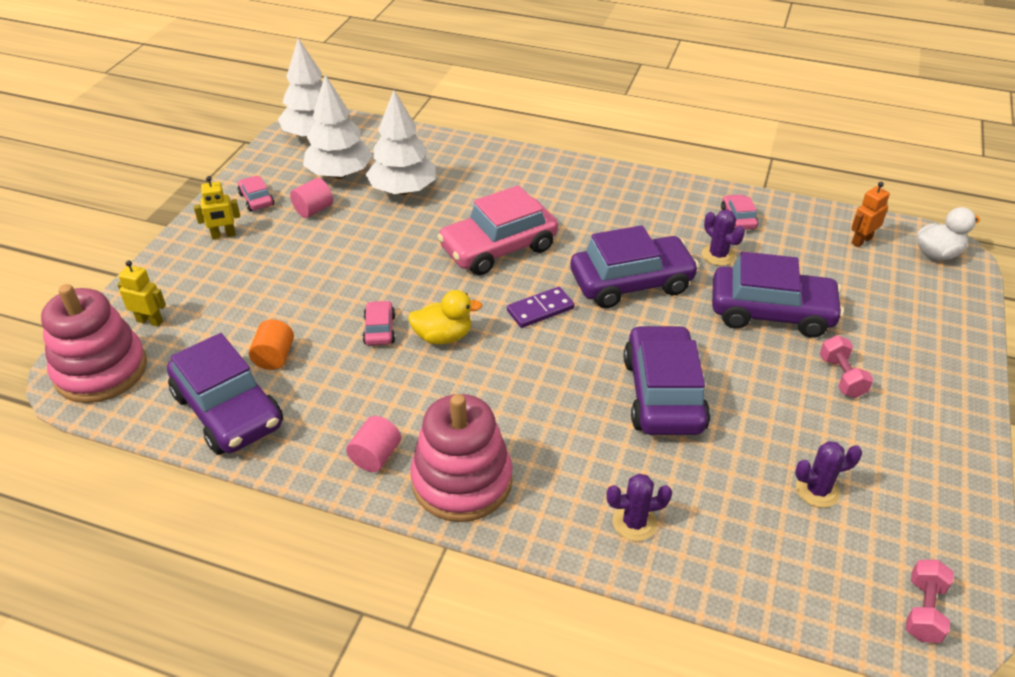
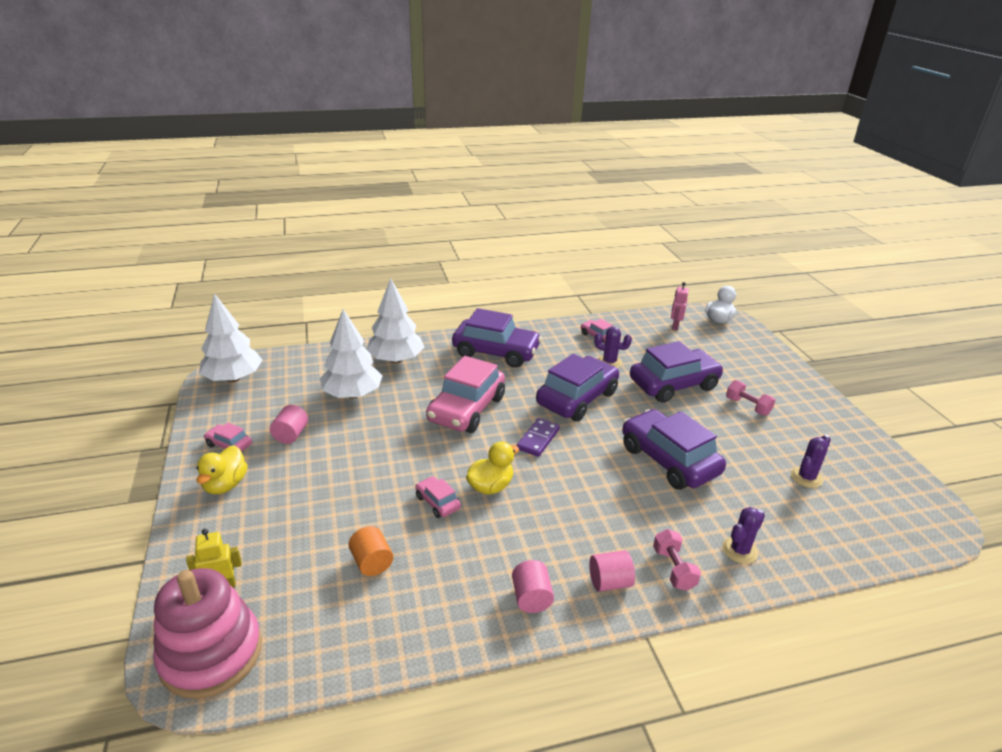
camera: 35 degrees left, 10 degrees down
(223, 235) = (225, 485): yellow robot -> yellow duck
(228, 410) = (374, 625): purple car -> purple car (496, 352)
(340, 174) = (287, 400): white tree -> white tree (396, 360)
(462, 481) = (609, 582): pink stacking toy -> pink cylinder
(861, 241) = (675, 326): orange robot -> pink robot
(923, 610) = (922, 518): pink dumbbell -> pink dumbbell (673, 569)

